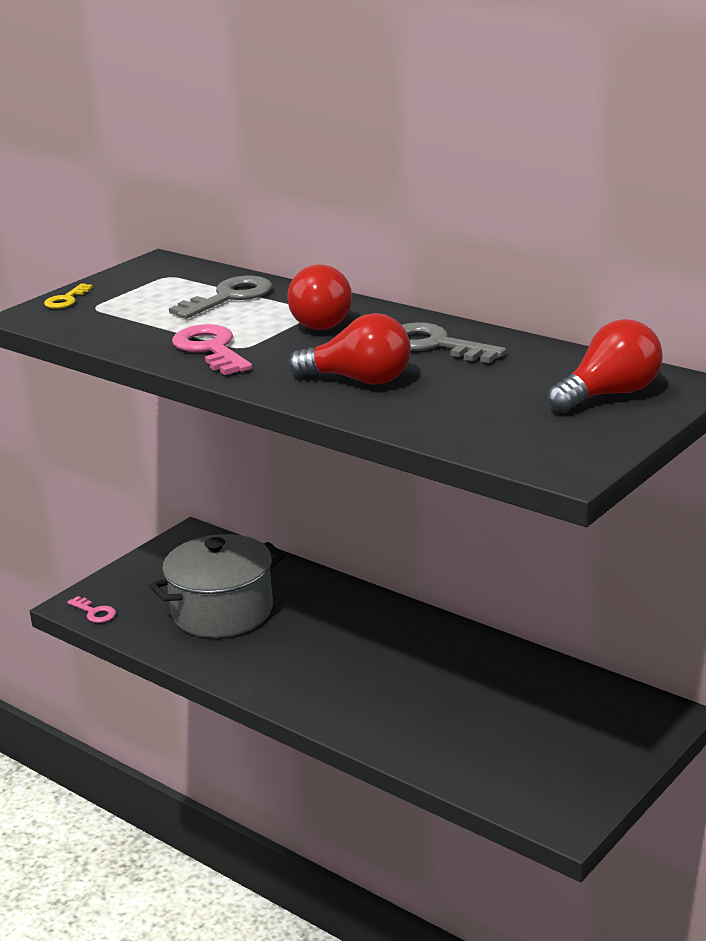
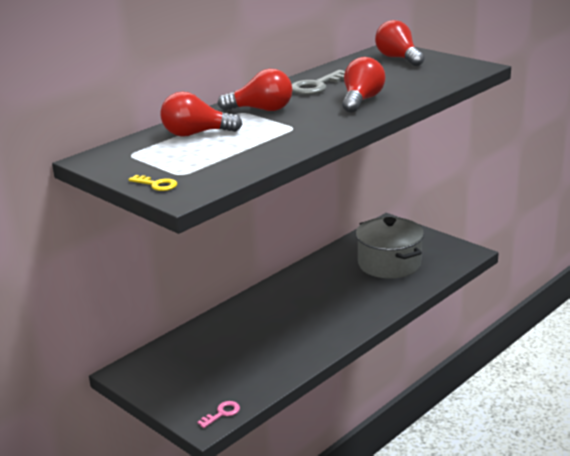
camera: 85 degrees left, 0 degrees up
(210, 349) = (293, 135): pink key -> none
(222, 611) = (243, 354): grey pot -> grey pot (389, 264)
(229, 297) = (196, 134): grey key -> red light bulb

